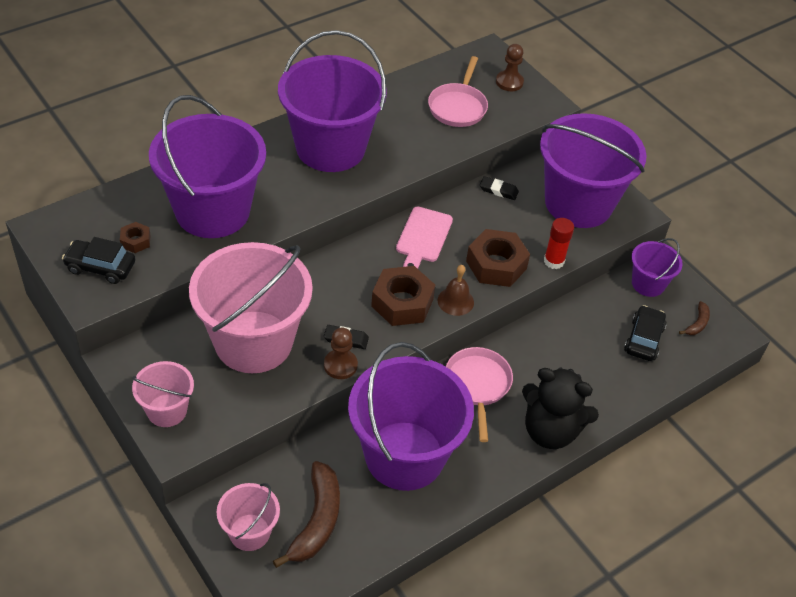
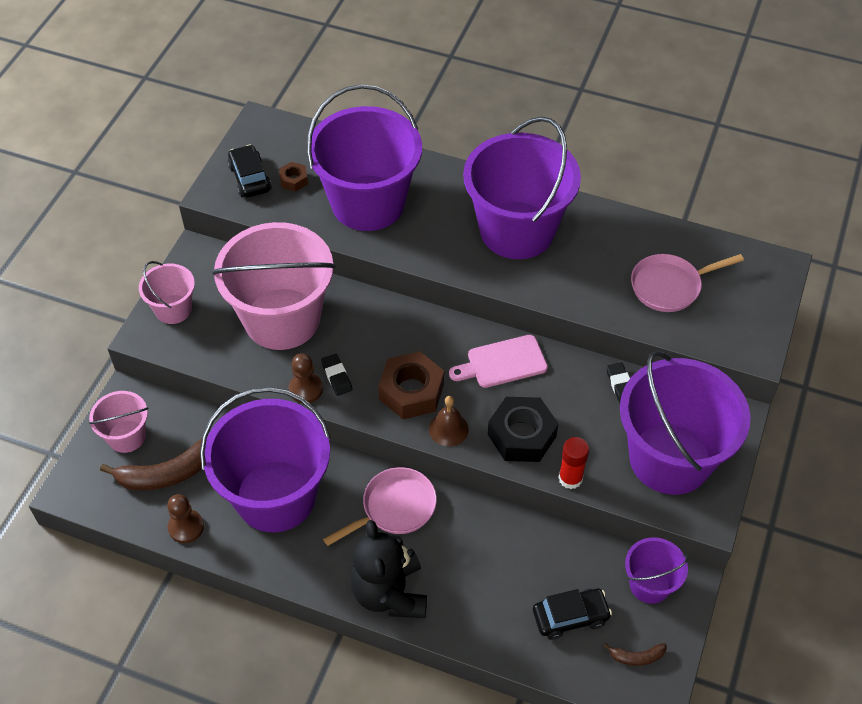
camera: 60 degrees right, 5 degrees up
(496, 265) = (521, 435): brown nut -> black nut
(509, 82) = (751, 305): brown pawn -> brown pawn (186, 527)

